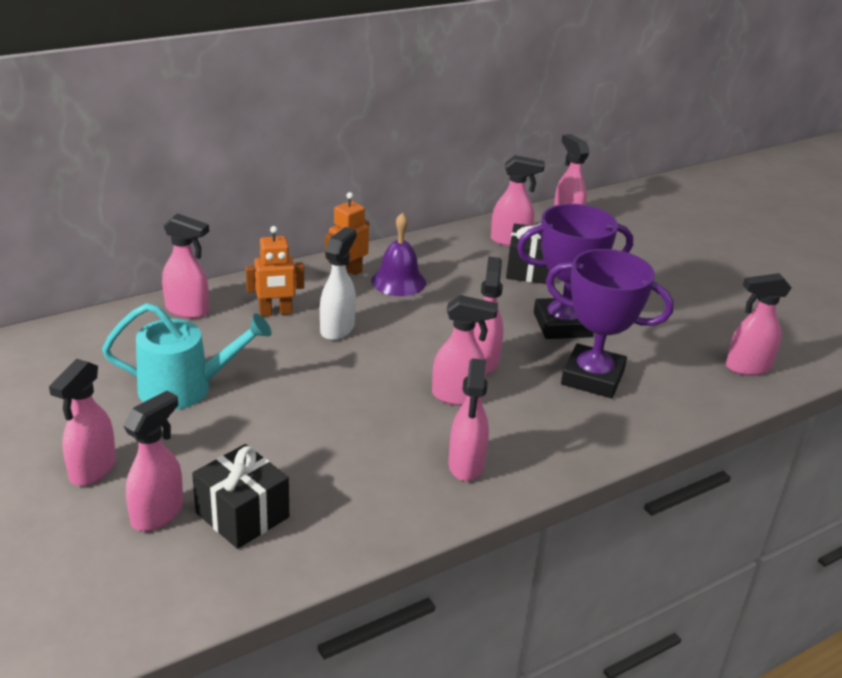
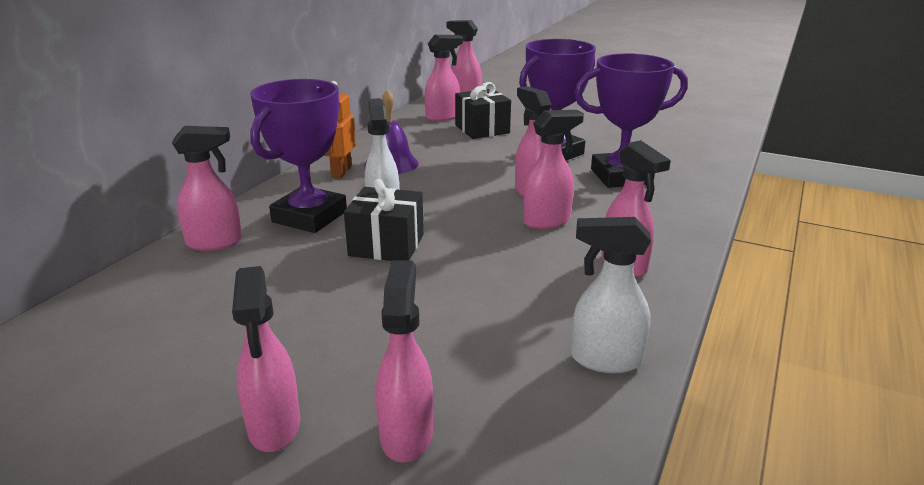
camera: 30 degrees left, 5 degrees down
(185, 388) = (291, 306): turquoise watering can -> none
(242, 515) = (496, 391): black gift -> black gift (386, 245)
(275, 313) = (309, 217): orange robot -> purple trophy
(343, 531) = (604, 360): none -> white spray bottle
(747, 367) = (700, 140): pink spray bottle -> none

